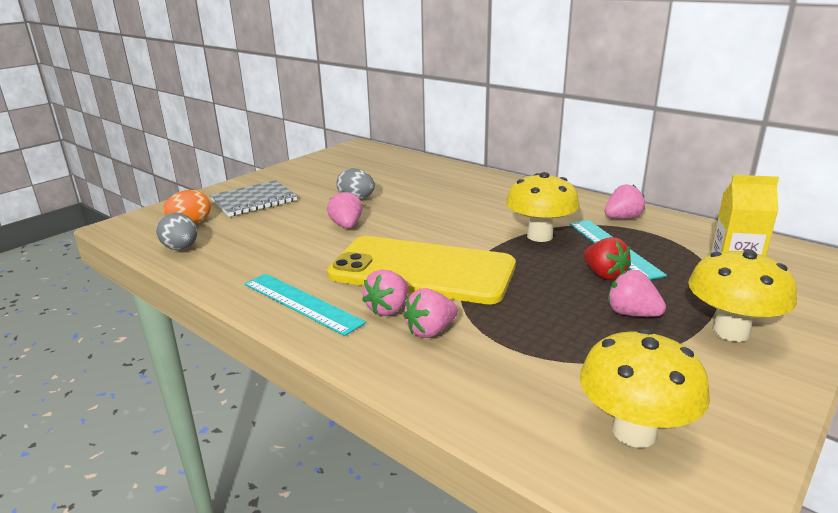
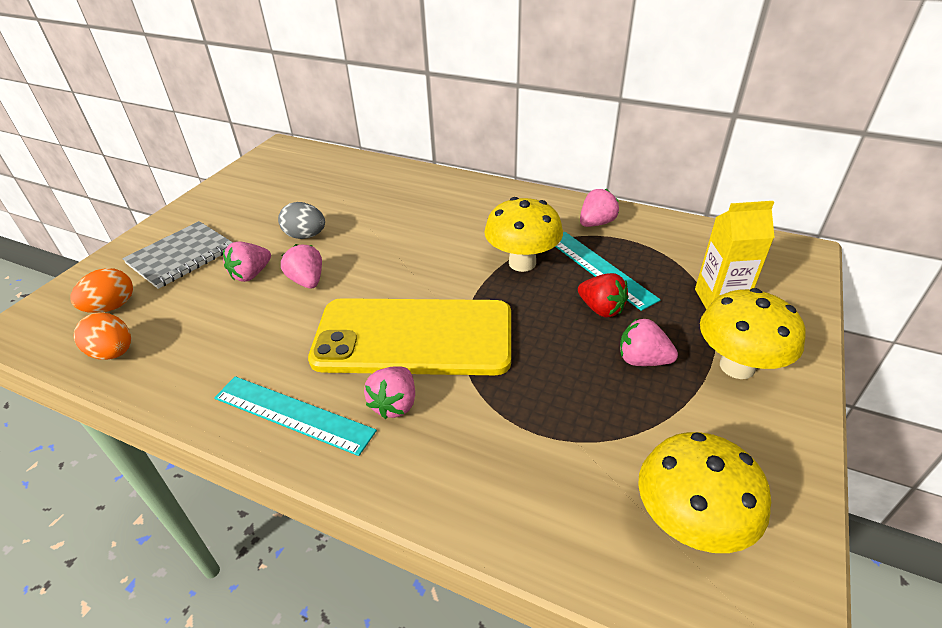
camera: 15 degrees left, 15 degrees up
(181, 248) = (113, 353): grey egg -> orange egg
(430, 331) = (450, 428): pink strawberry -> pink strawberry (251, 274)

